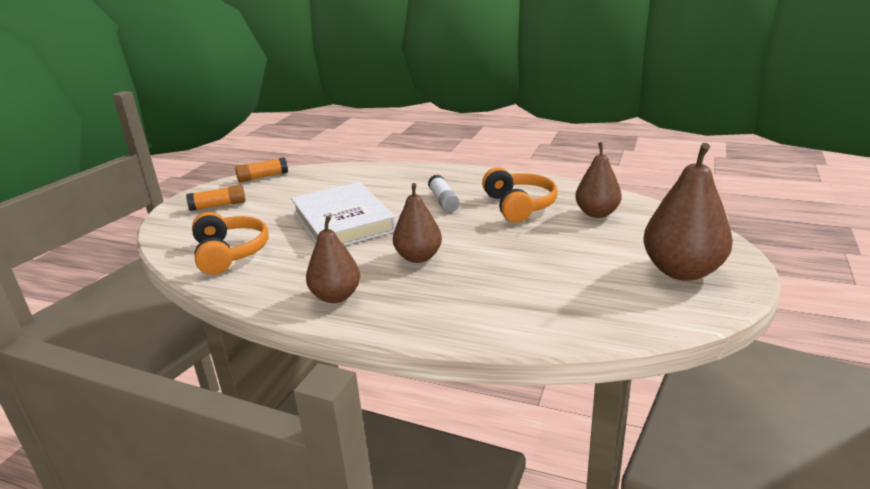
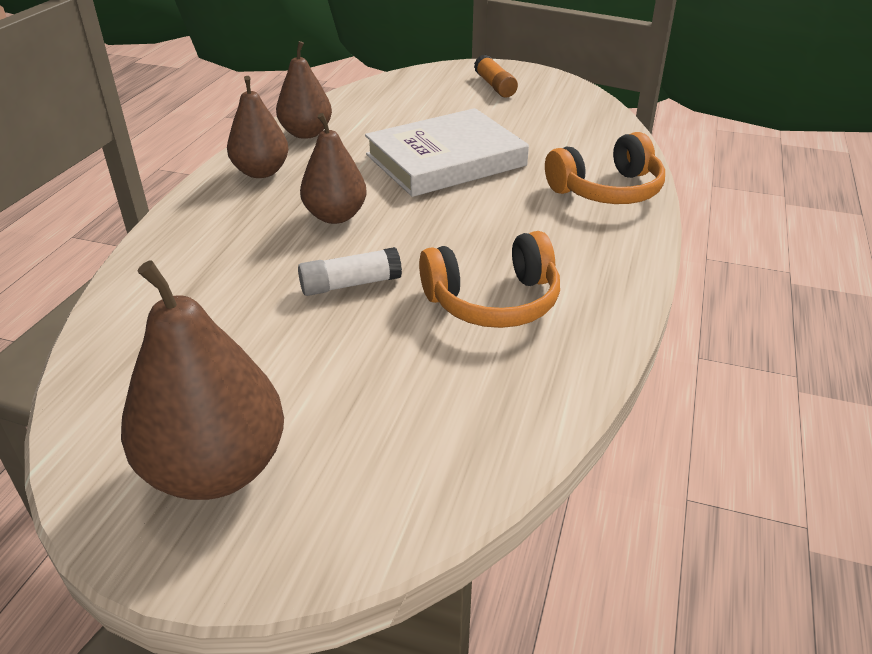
camera: 85 degrees right, 10 degrees up
(230, 253) = (374, 108): orange headphones -> orange headphones (607, 190)
(263, 177) = (585, 97): orange glue stick -> none
(443, 201) = (511, 230): white glue stick -> white glue stick (350, 284)
(597, 213) = (458, 390): brown pear -> brown pear (306, 133)

